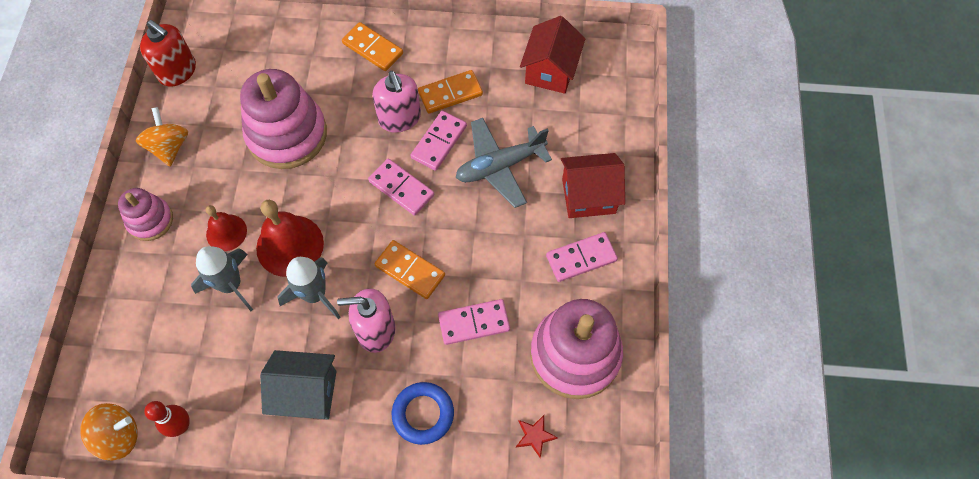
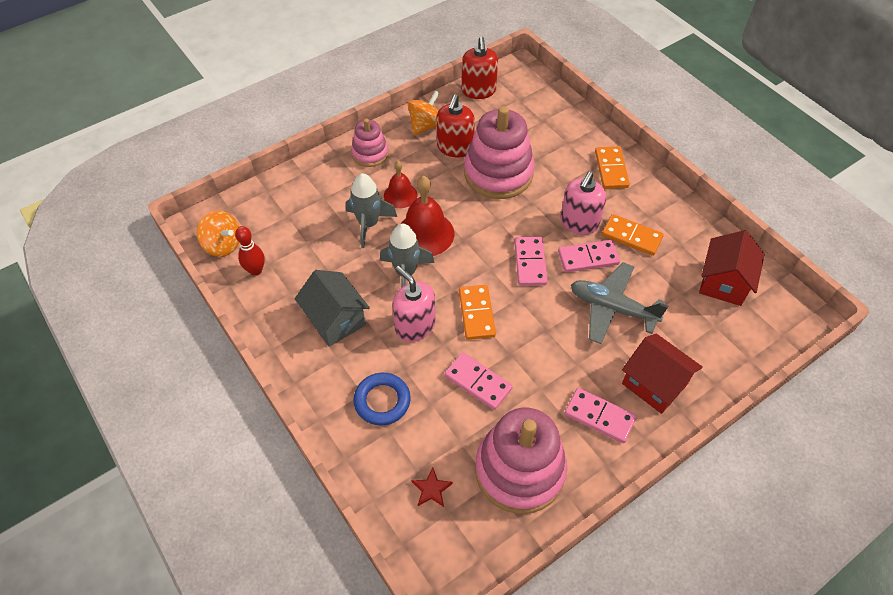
camera: 50 degrees right, 10 degrees down
(221, 144) = (455, 147): none -> red soap dispenser
(550, 71) = (723, 283): red house -> red house turned 45 degrees counterclockwise

